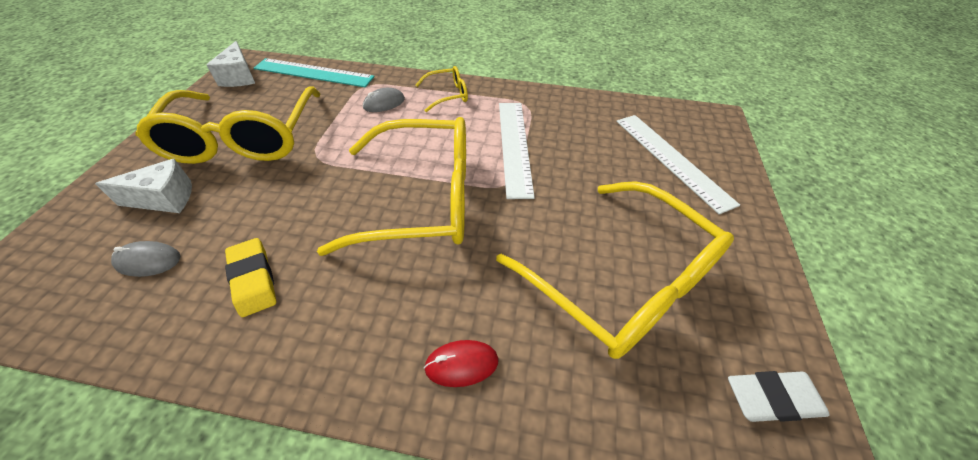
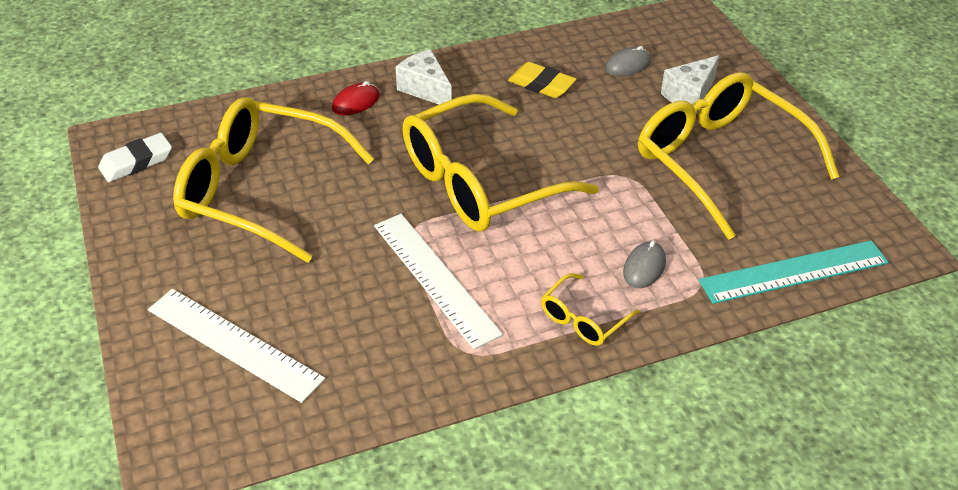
camera: 150 degrees right, 5 degrees down
(239, 77) = (862, 223): white cheese -> white cheese (425, 89)

